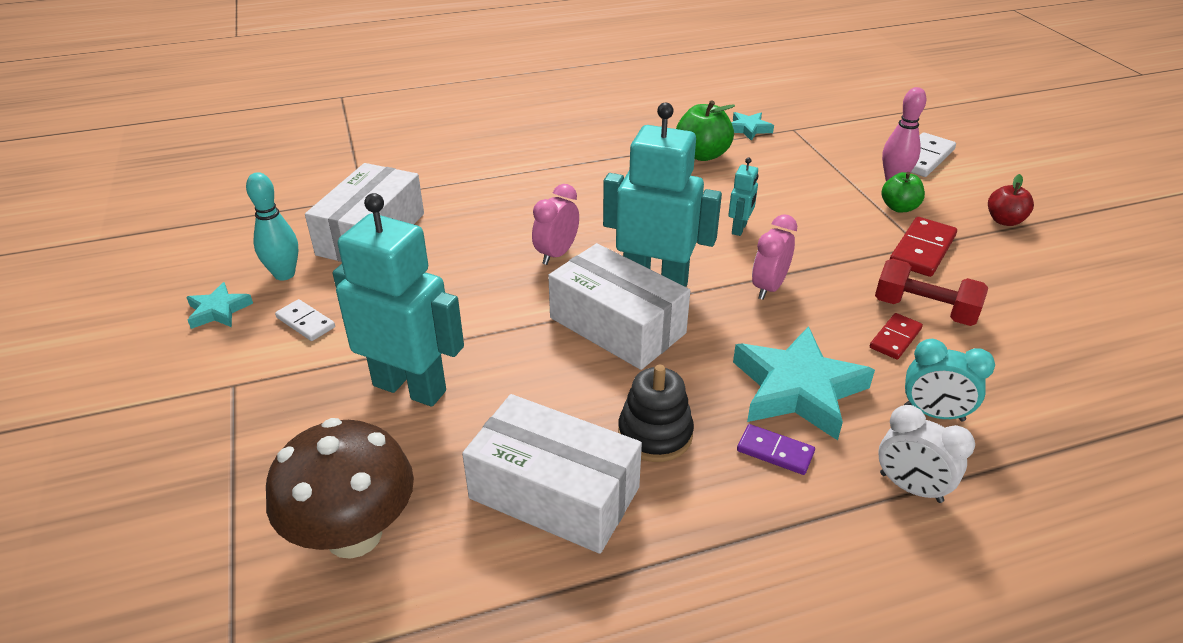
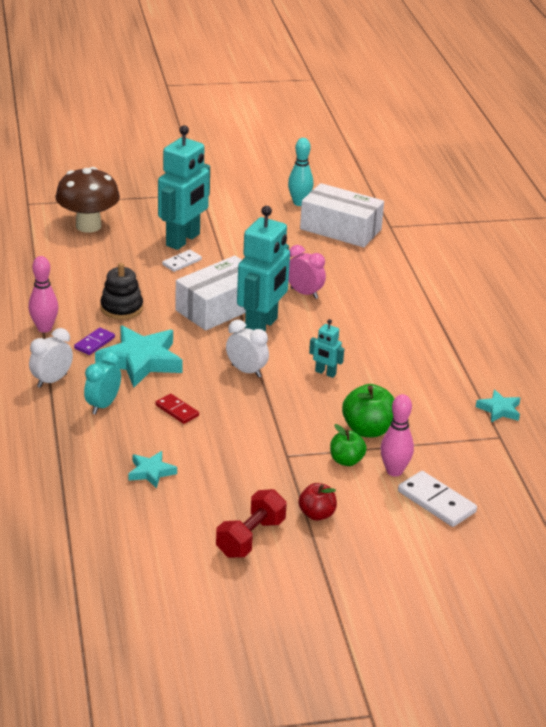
camera: 95 degrees right, 5 degrees down
(218, 311) = (267, 186): turquoise star -> turquoise star (151, 472)
(305, 322) = (249, 210): white domino -> white domino (182, 262)
(554, 493) = (92, 275): white box -> none
(702, 155) = (448, 375): green apple -> green apple (368, 430)
(760, 531) = (44, 328): none -> pink bowling pin
(768, 288) = (246, 371): pink clock -> white clock
(922, 250) = (280, 454): red domino -> none
(924, 310) = (204, 432): red dumbbell -> red dumbbell (250, 538)

